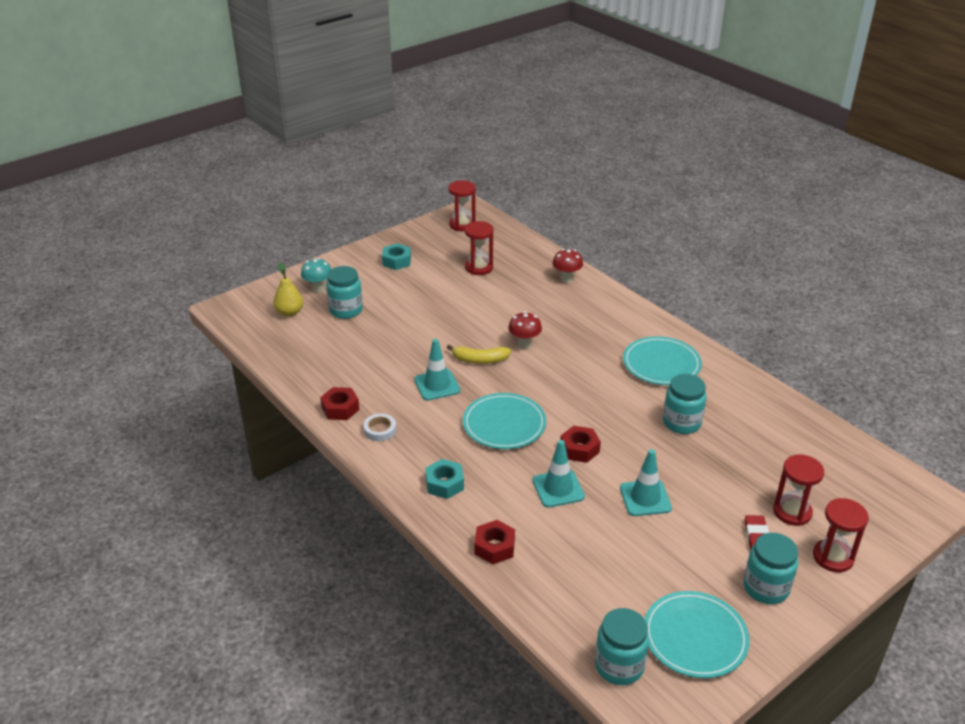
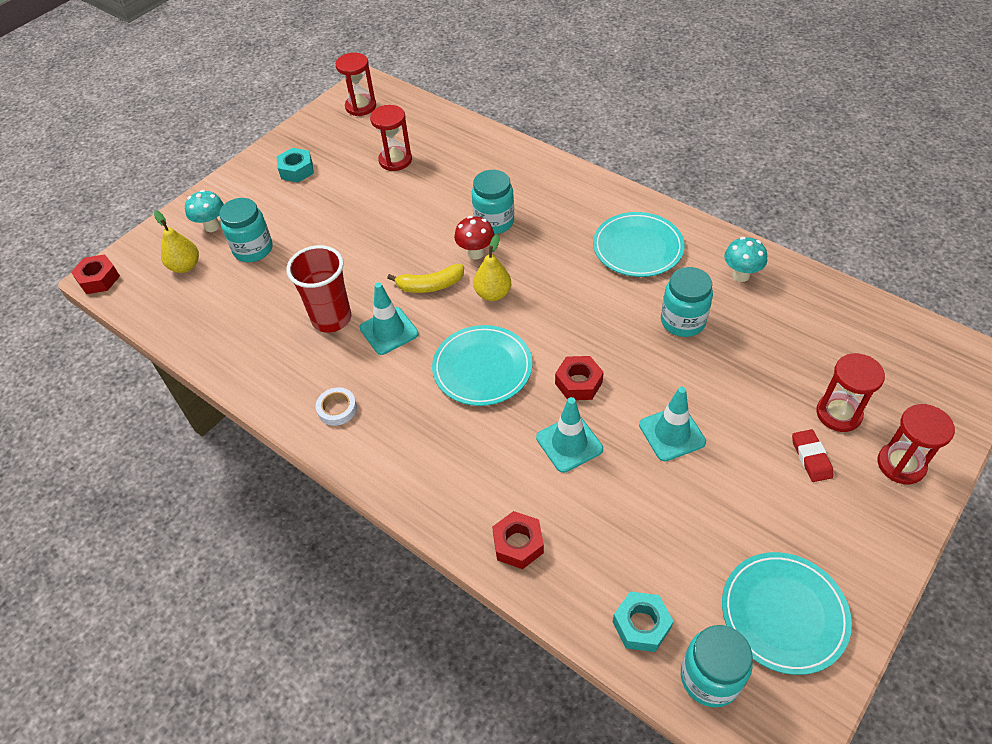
camera: 10 degrees left, 15 degrees up
(340, 408) = (281, 389): red nut -> red nut (99, 279)
(394, 368) = (331, 319): none -> red cup
(444, 484) = (435, 468): turquoise nut -> turquoise nut (641, 625)
(529, 375) = (493, 294): none -> yellow pear
(566, 279) = (500, 156): red mushroom -> none
(743, 399) = (740, 275): none -> turquoise mushroom
(766, 588) = (841, 524): turquoise jar -> turquoise jar (494, 222)

